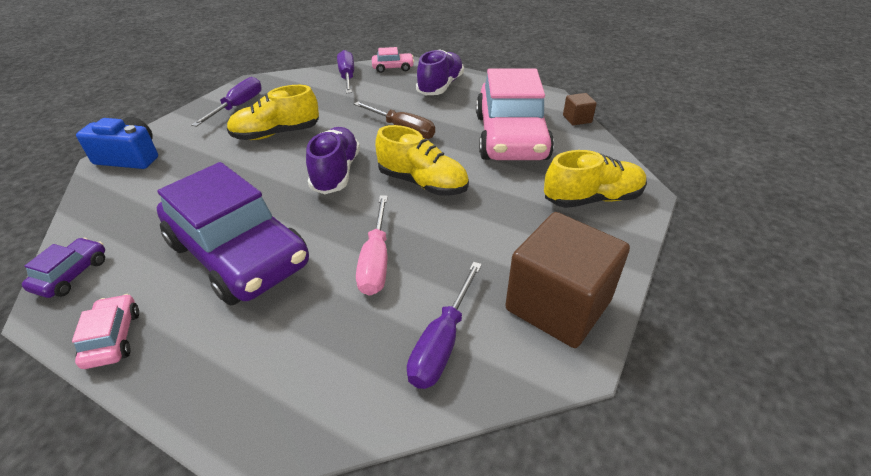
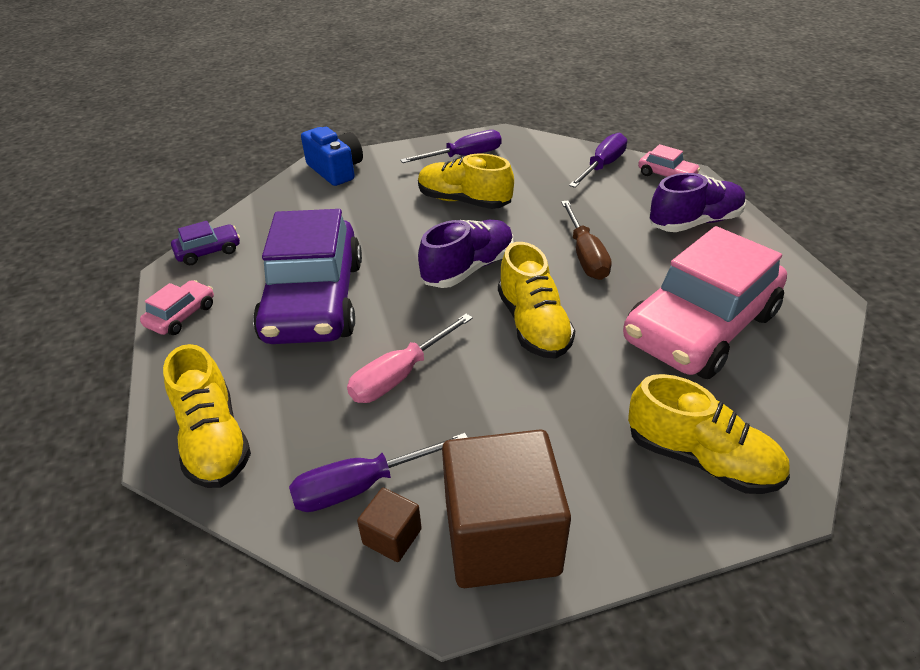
camera: 45 degrees right, 0 degrees up
(284, 401) = (213, 440): none -> yellow shoe
(577, 119) = (826, 351): brown cube -> brown cube (392, 536)

